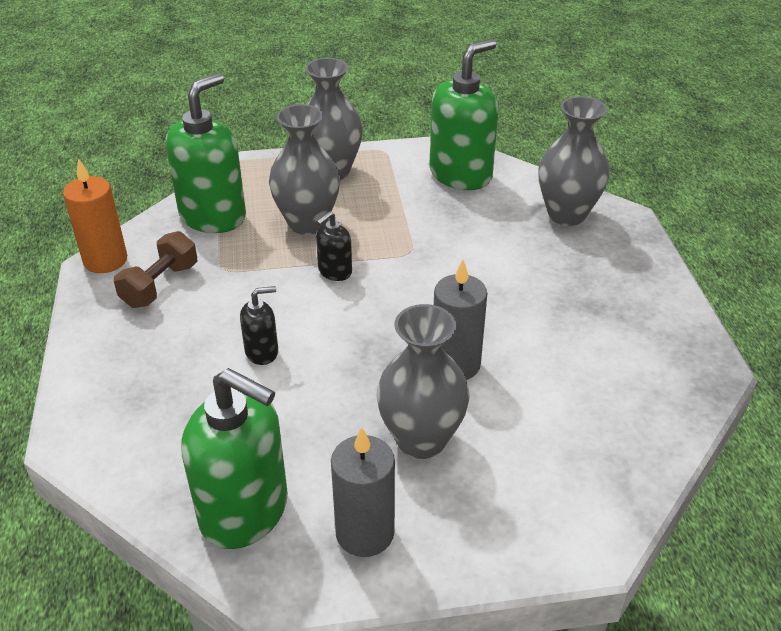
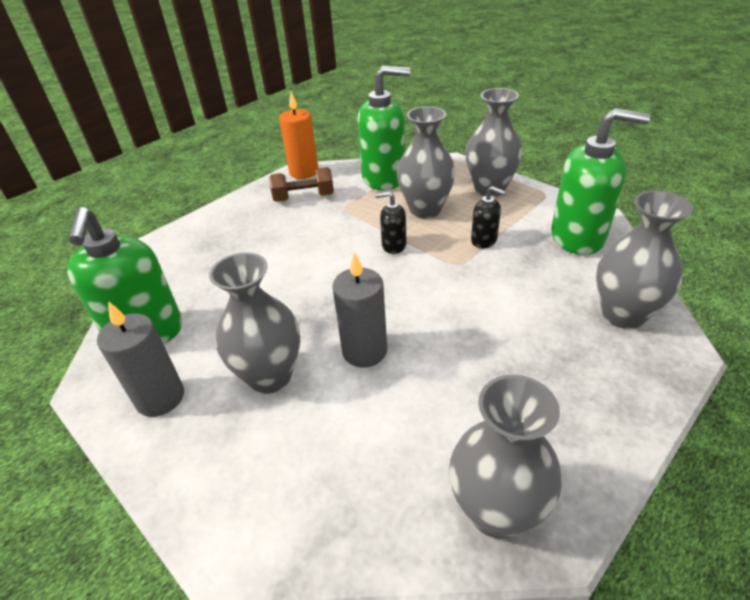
camera: 55 degrees right, 0 degrees up
(262, 352) = (287, 262): black soap dispenser -> black soap dispenser (484, 240)
(674, 382) = (496, 511): none -> grey vase

